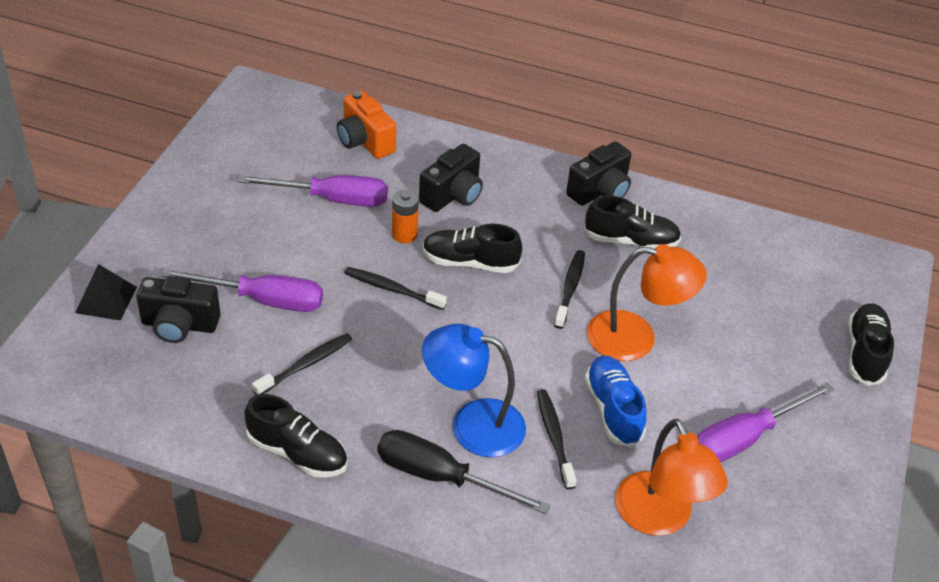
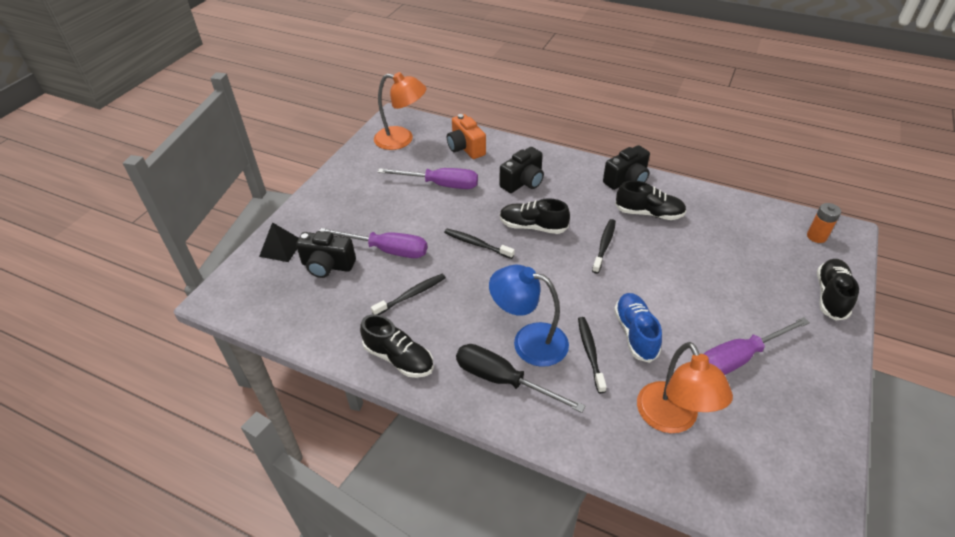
camera: 10 degrees right, 0 degrees up
(404, 234) = (488, 208): orange battery -> orange battery (816, 236)
(636, 338) = (653, 281): orange lamp -> orange lamp (402, 140)

